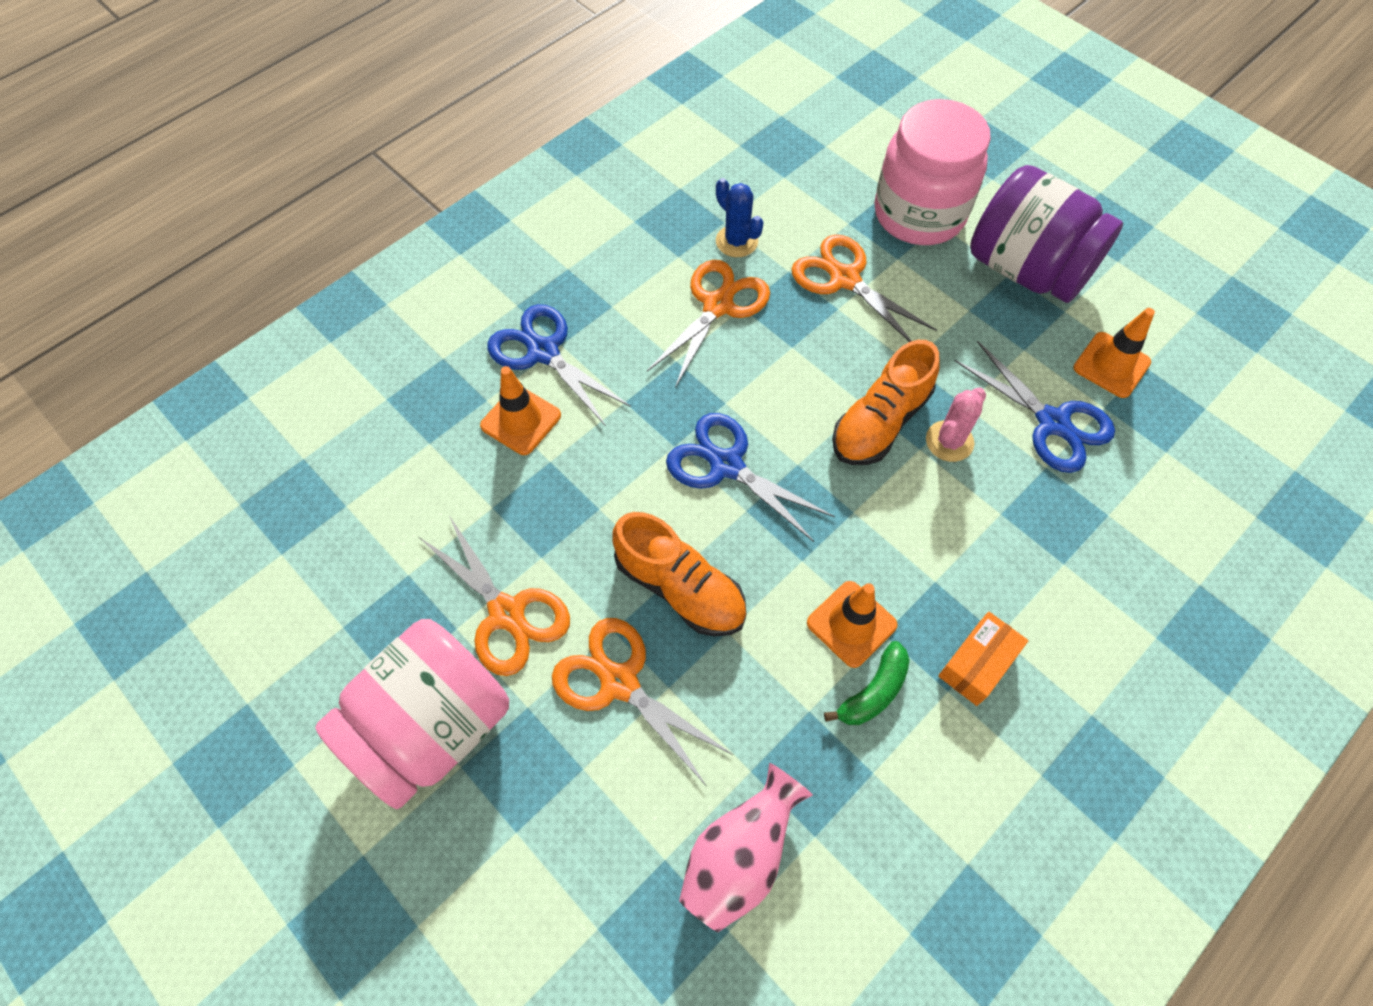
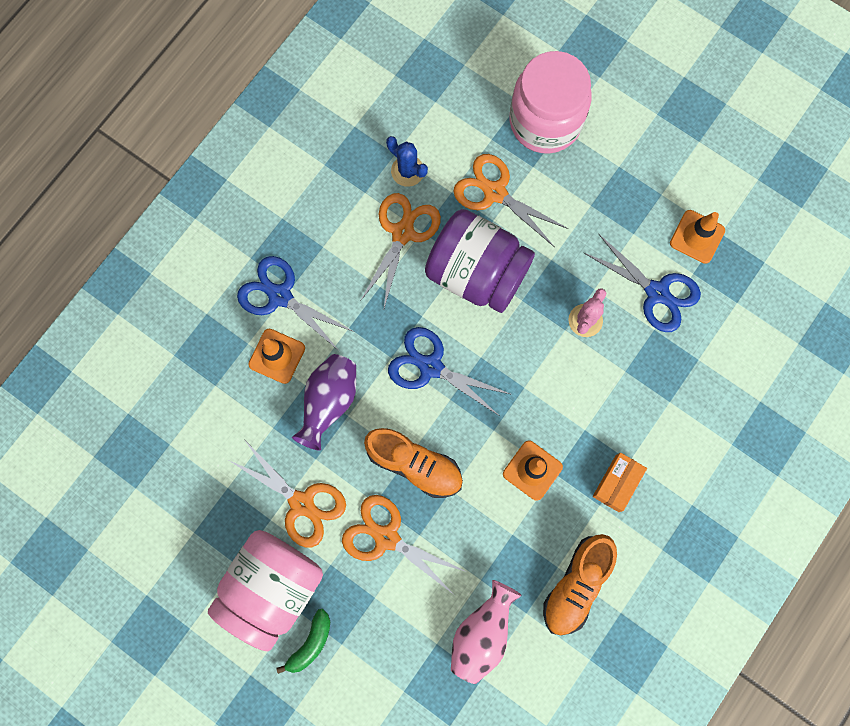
camera: 10 degrees left, 15 degrees up
(577, 487) = (329, 402): none -> purple vase
(873, 692) = (552, 514): green banana -> green banana (310, 643)
(880, 422) = (535, 313): orange shoe -> orange shoe (576, 585)
(1026, 269) = (631, 161): purple jar -> purple jar (476, 273)

